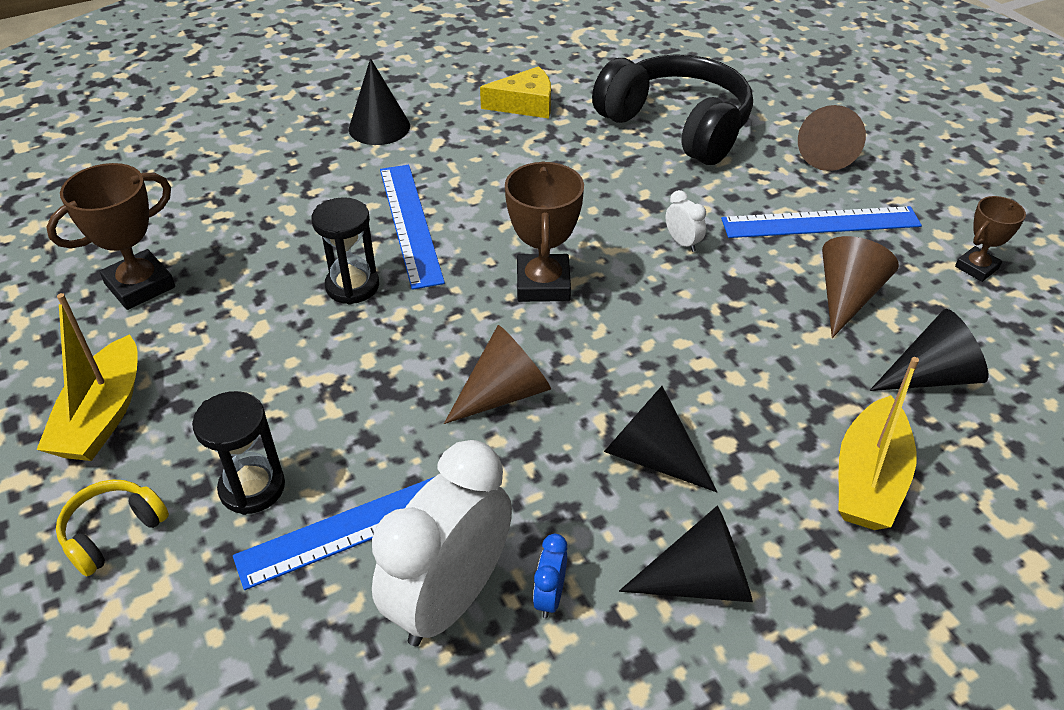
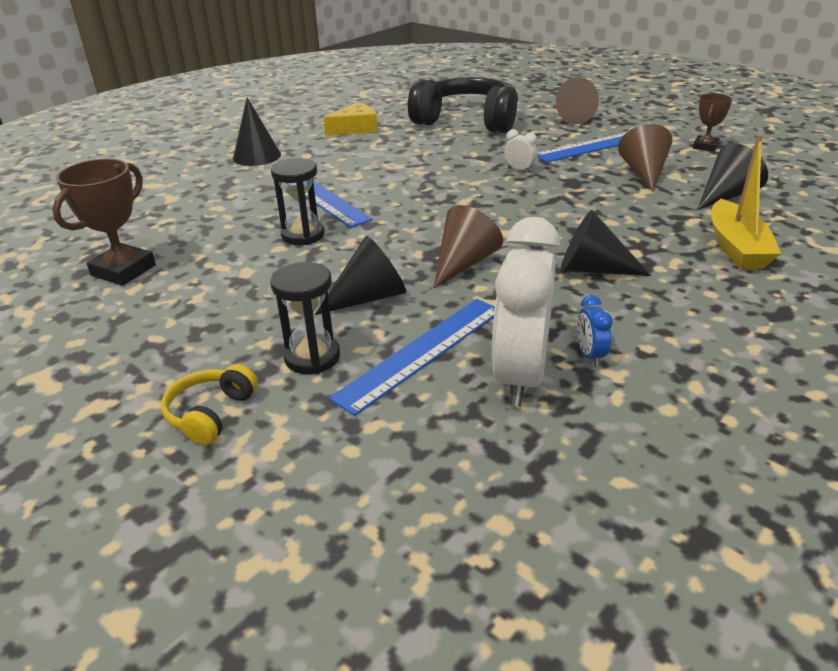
camera: 20 degrees left, 10 degrees down
(103, 416) = (147, 349): yellow boat -> none
(543, 284) = (443, 206): brown trophy -> none
(700, 581) = (682, 320): black cone -> black cone (369, 297)

